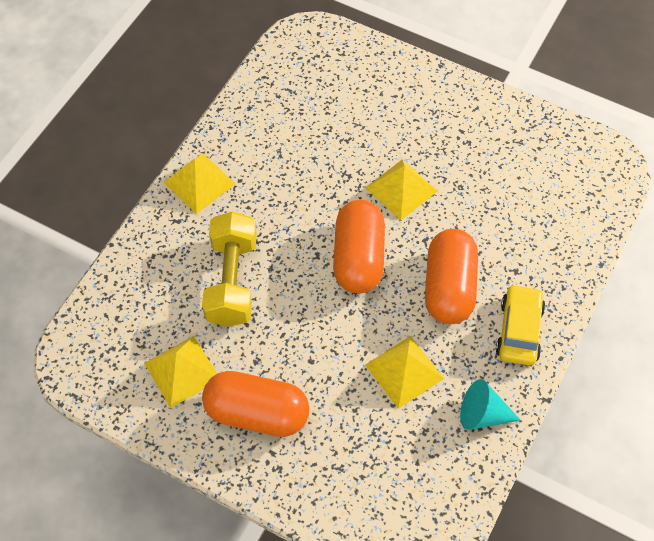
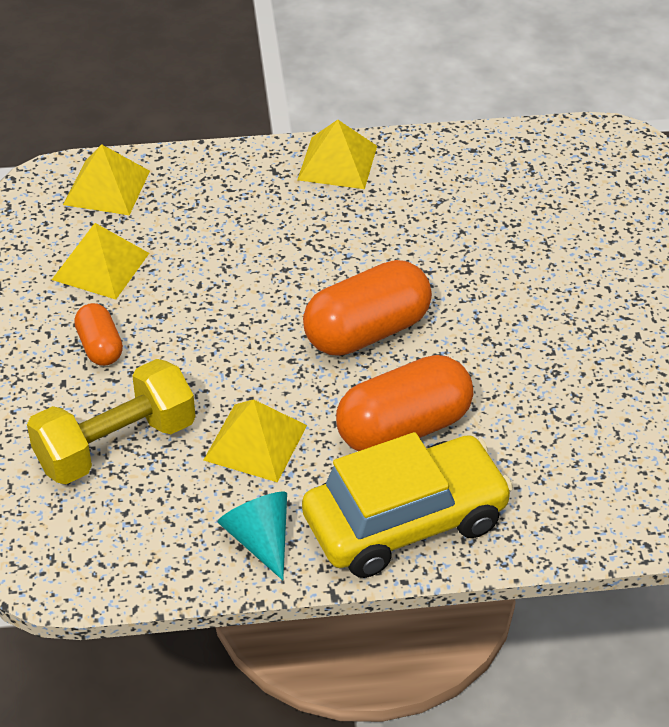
camera: 55 degrees right, 15 degrees down
(232, 281) = (241, 248): yellow dumbbell -> yellow dumbbell (115, 445)
(257, 413) = (100, 347): orange capsule -> orange capsule, size x0.54
(401, 189) = (497, 322): yellow pyramid -> yellow pyramid (107, 187)
(519, 330) = (405, 522): yellow car -> yellow car, size x1.62

